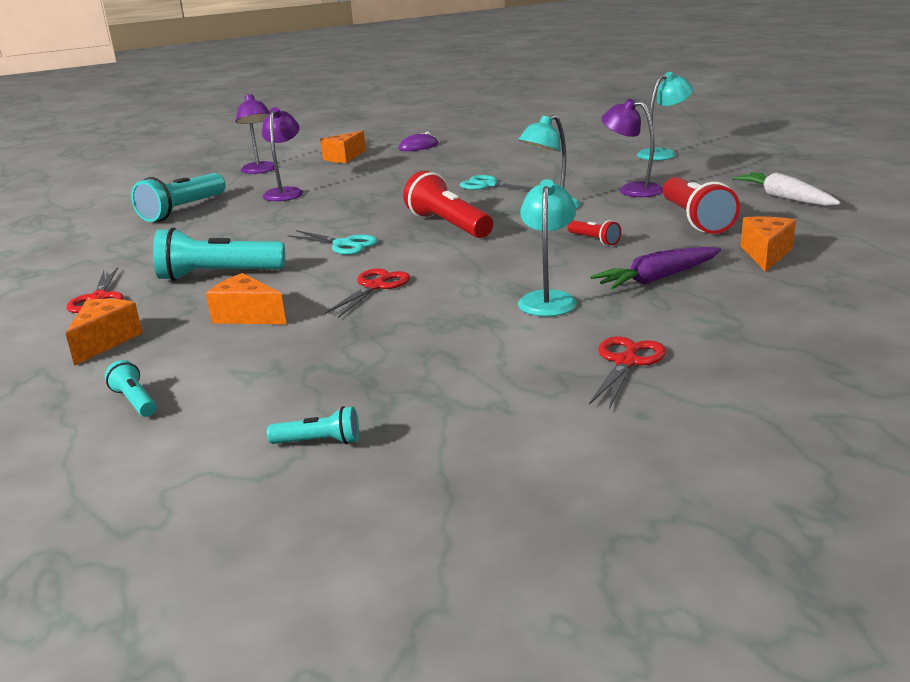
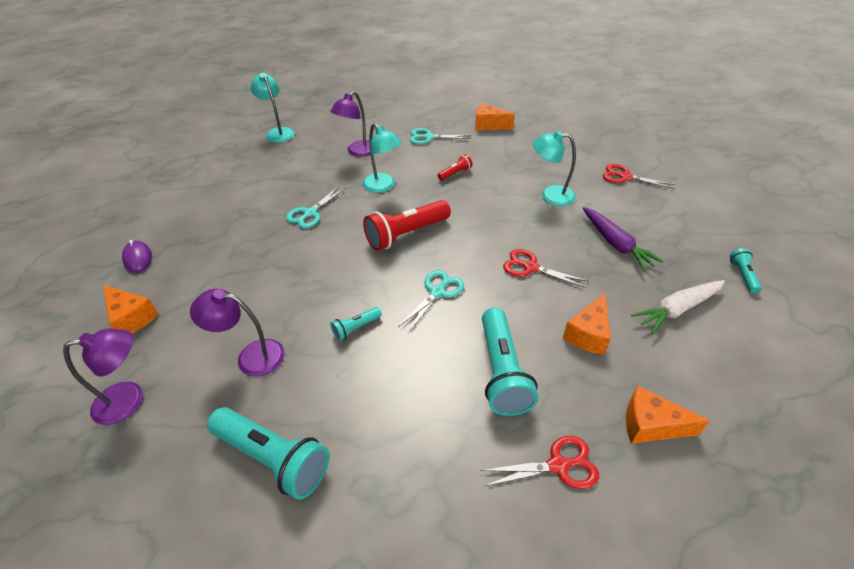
camera: 90 degrees left, 20 degrees up
(134, 401) = (735, 373): turquoise flashlight -> turquoise flashlight (356, 328)
(657, 278) = (521, 158): purple carrot -> purple carrot (615, 244)
(695, 220) = (428, 137): red flashlight -> turquoise scissors
(784, 198) = (400, 107): white carrot -> white carrot (677, 309)

